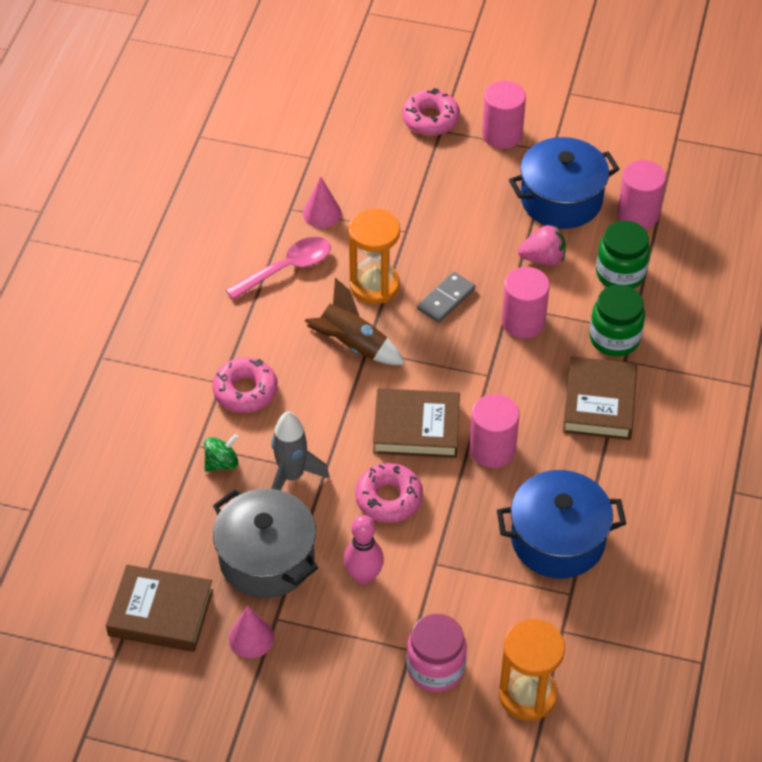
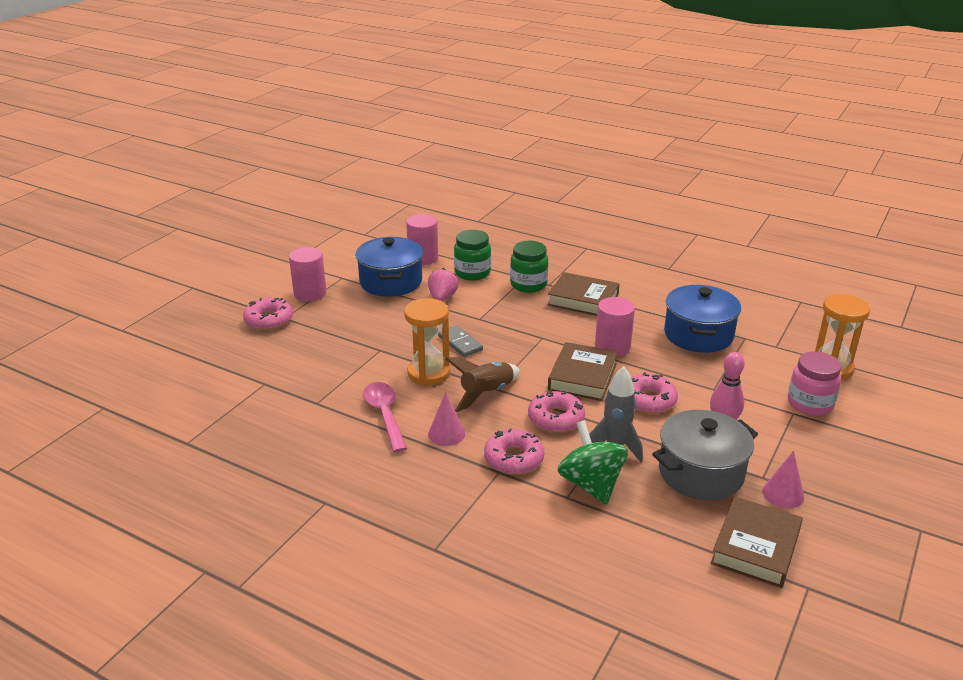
camera: 75 degrees left, 20 degrees down
(222, 463) = (591, 484): green spinning top -> green spinning top, size x1.84
(322, 213) = (333, 387): pink cone -> pink cone (446, 434)
(326, 415) = (556, 418): none -> pink donut
(523, 322) = (498, 315): pink cylinder -> none

